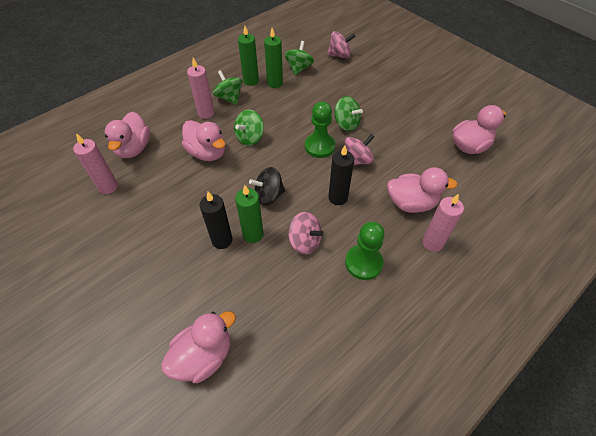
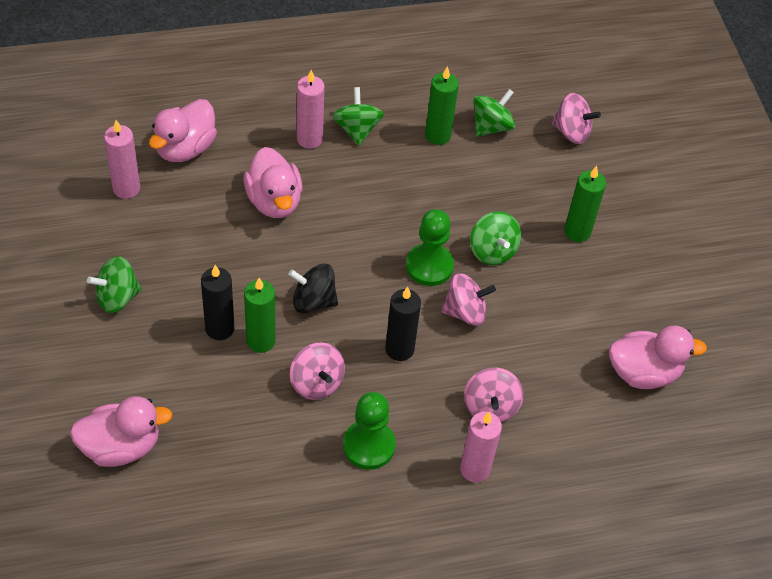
camera: 25 degrees right, 0 degrees up
(250, 138) = (344, 206): green spinning top -> green spinning top (117, 297)
(251, 81) = (405, 115): green candle -> green candle (577, 231)
(411, 203) = (490, 406): pink duck -> pink spinning top

